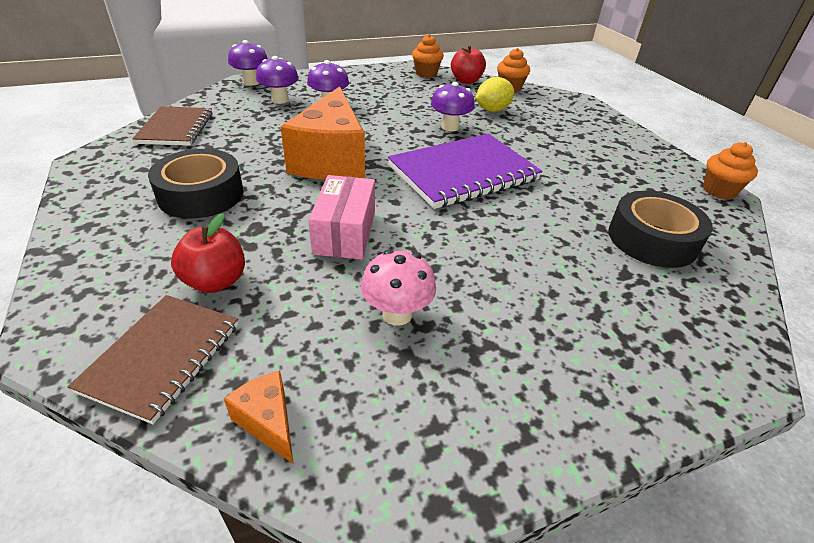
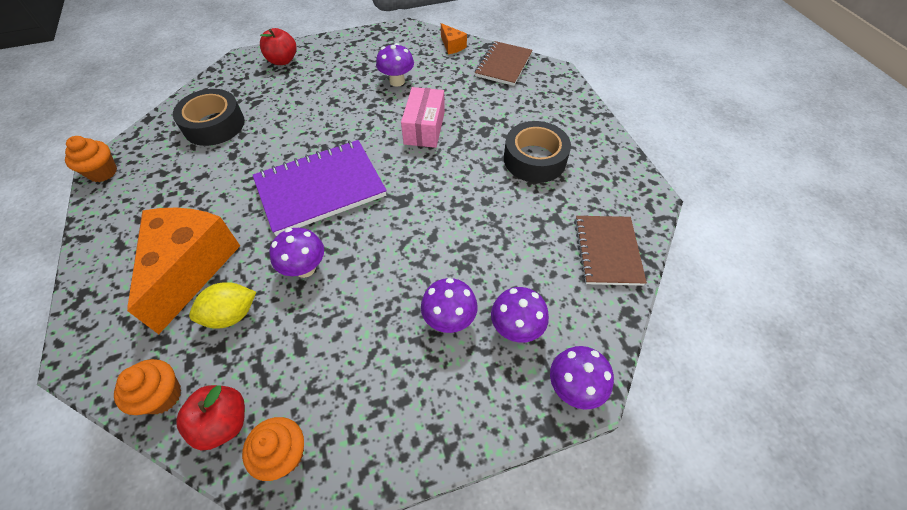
camera: 175 degrees left, 15 degrees up
(216, 281) = (495, 97): red apple -> red apple (282, 61)
(331, 160) = (439, 204): orange cheese -> orange cheese (191, 268)
(397, 314) = (397, 81): pink mushroom -> purple mushroom

